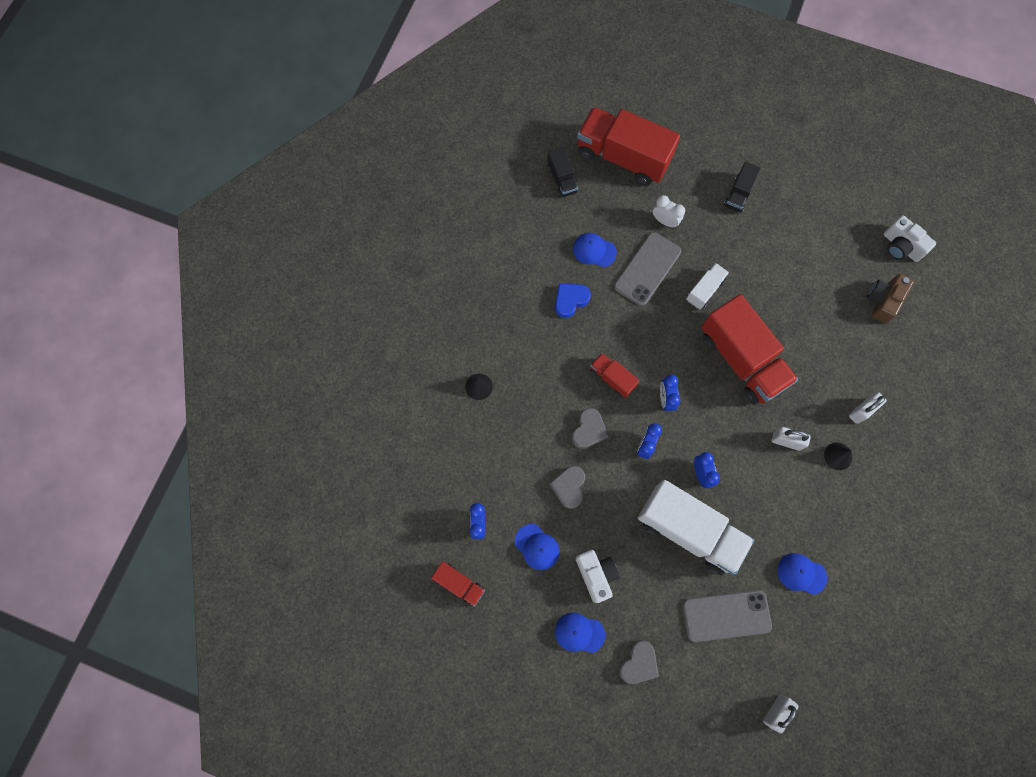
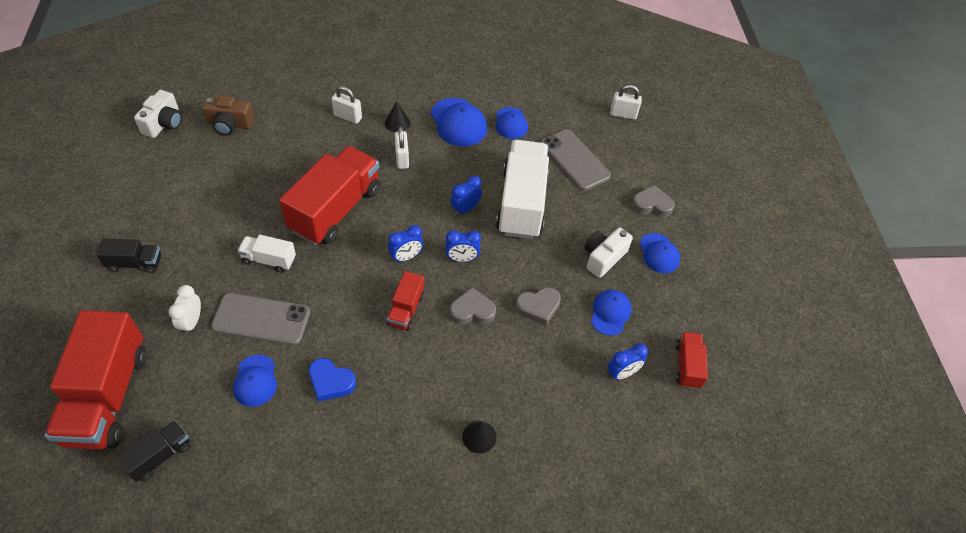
camera: 120 degrees left, 20 degrees down
(819, 518) = (458, 122): none -> blue cap

